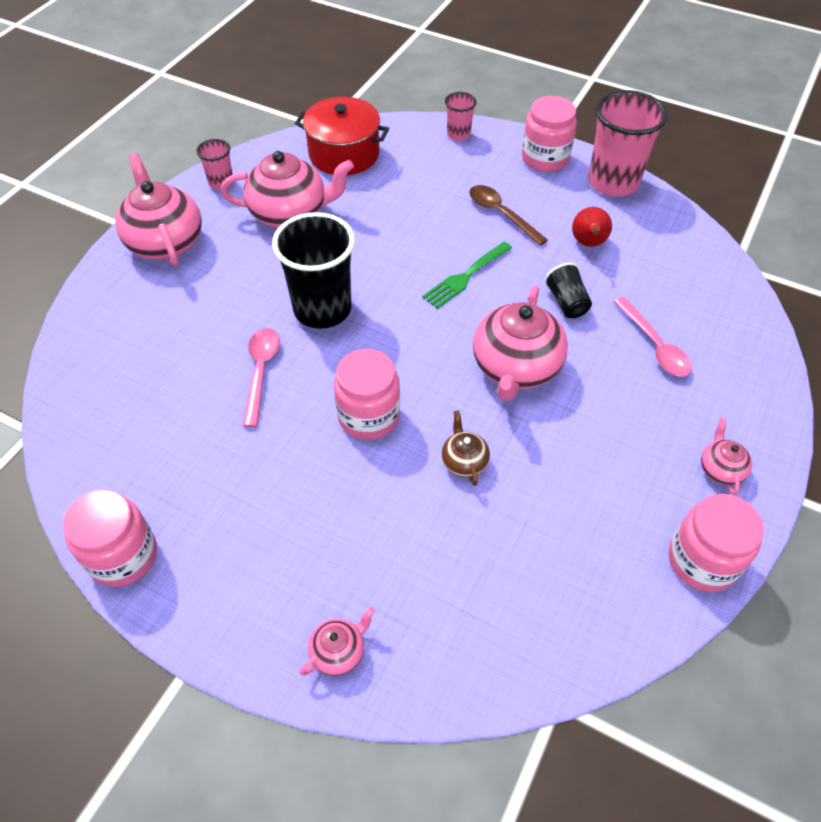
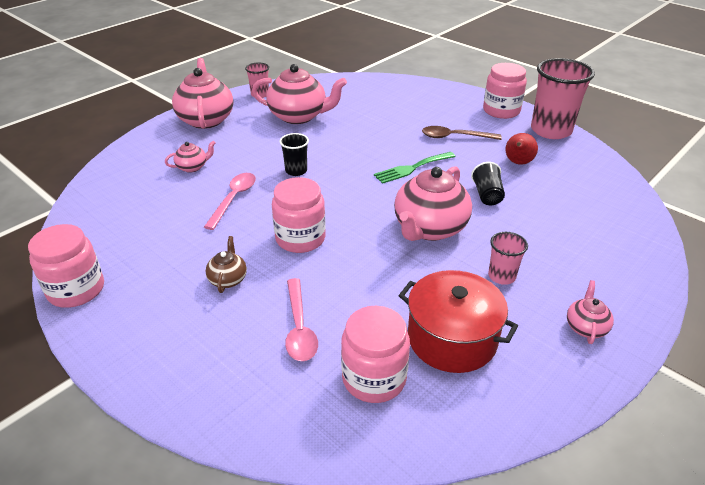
camera: 15 degrees right, 15 degrees down
(322, 309) = (296, 171): black cup -> black cup, size x0.49
(338, 651) = (202, 388): pink teapot -> pink teapot (192, 167)
(344, 154) = (352, 90): red pot -> red pot (452, 338)
(458, 134) = (440, 90): pink cup -> pink cup (501, 276)
(464, 461) = (362, 280): brown teapot -> brown teapot (228, 279)
(501, 214) = (455, 137): brown spoon -> brown spoon turned 60 degrees counterclockwise
(654, 345) = (552, 233): pink spoon -> pink spoon (299, 327)
(702, 560) = (547, 391): pink jar -> pink jar (374, 378)

